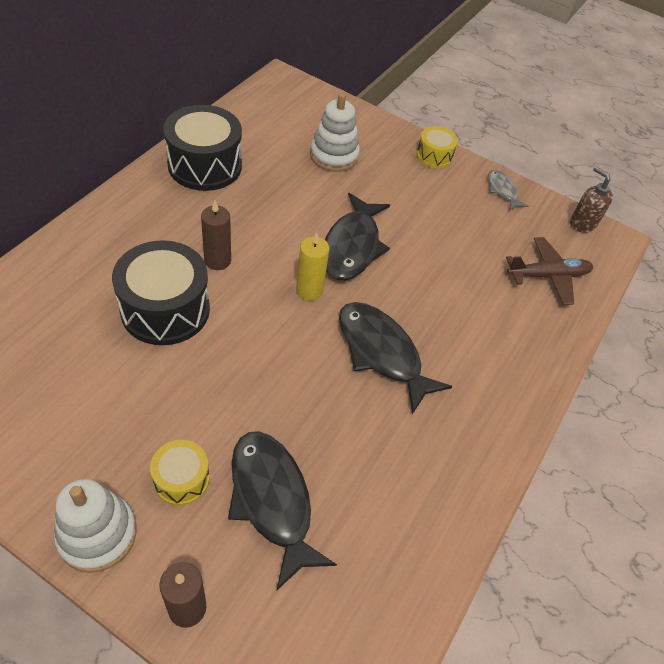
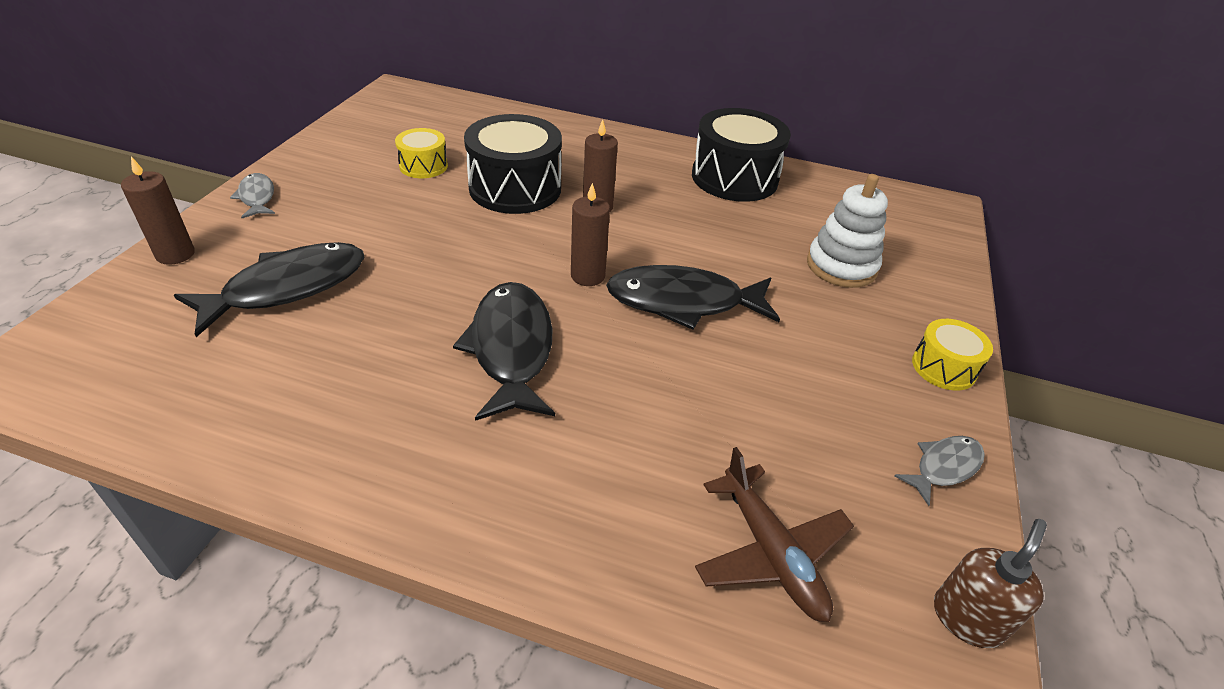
camera: 80 degrees right, 10 degrees down
(97, 534) = (257, 197): white stacking toy -> grey fish
(181, 479) = (313, 229): yellow drum -> yellow drum (423, 166)
(309, 290) = (587, 276): yellow candle -> brown candle
(381, 353) = (511, 349): black fish -> black fish turned 45 degrees counterclockwise

